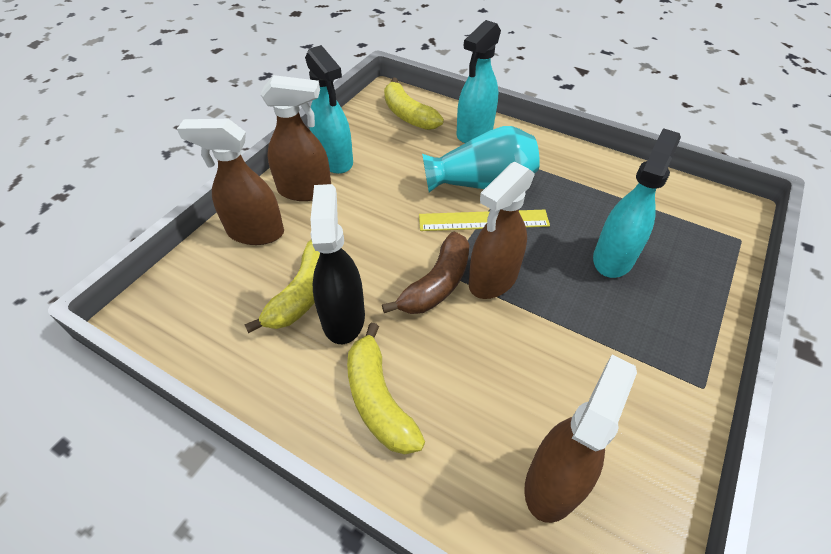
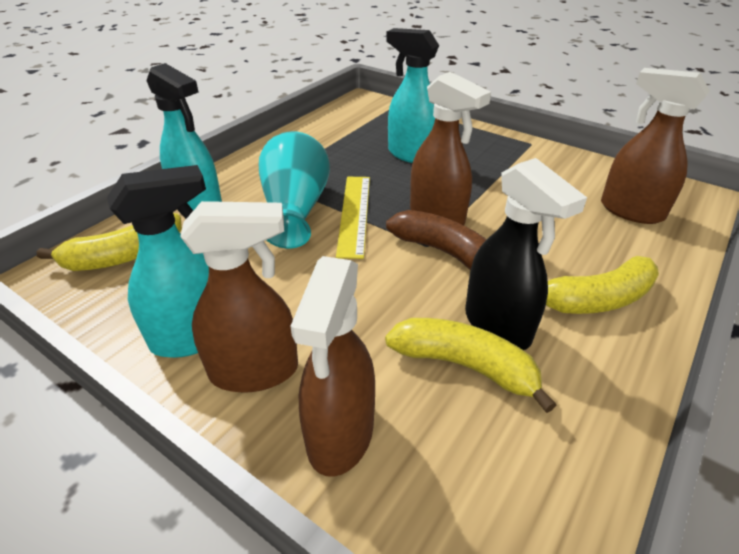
camera: 85 degrees left, 10 degrees down
(305, 190) = (255, 371): brown spray bottle -> brown spray bottle turned 75 degrees clockwise
(343, 317) = (497, 326): black spray bottle -> black spray bottle turned 120 degrees counterclockwise

